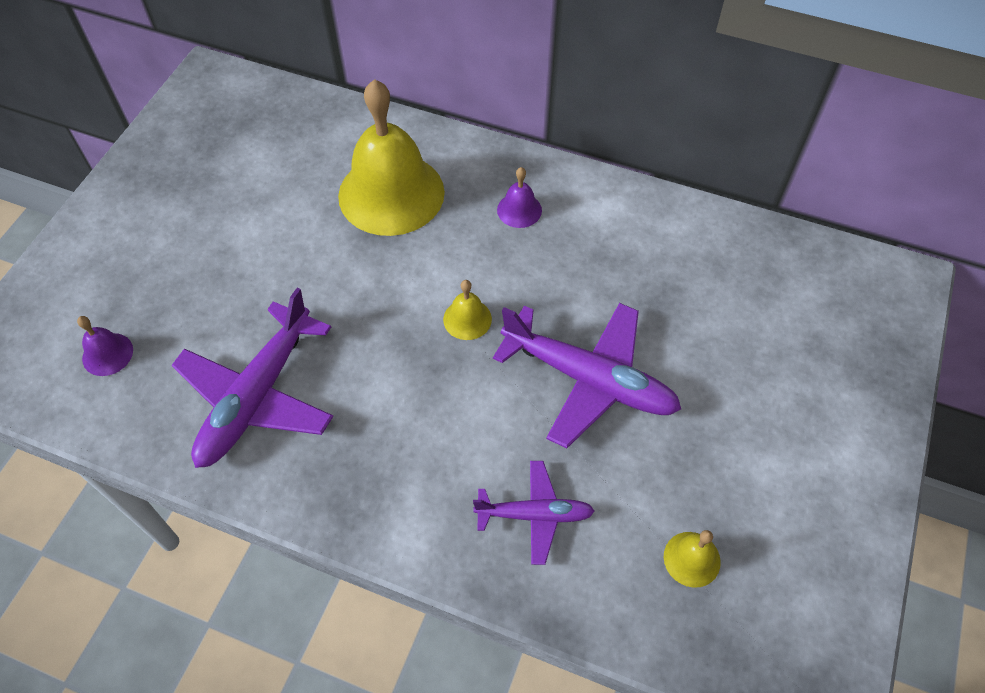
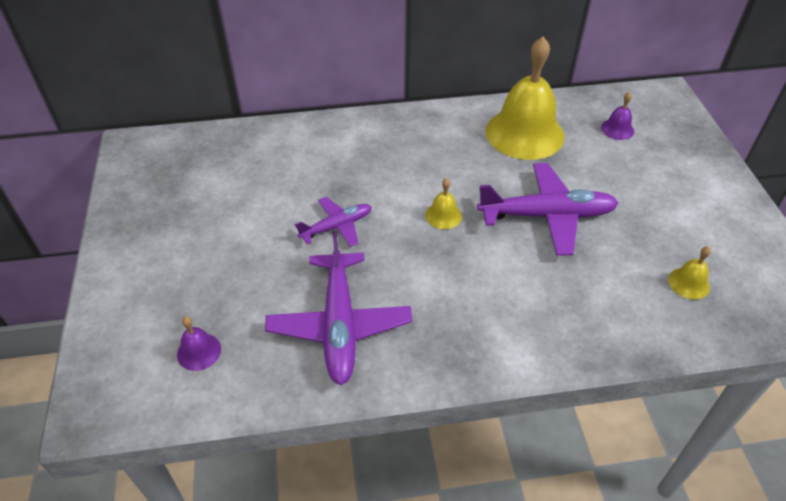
camera: 30 degrees left, 10 degrees down
(391, 193) = (330, 165): yellow bell -> yellow bell (524, 133)
(519, 210) = (422, 142): purple bell -> purple bell (617, 129)
(534, 515) = (581, 305): purple plane -> purple plane (336, 227)

